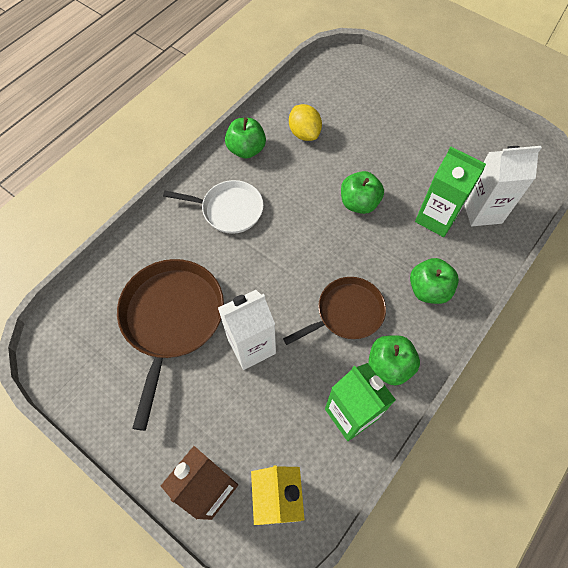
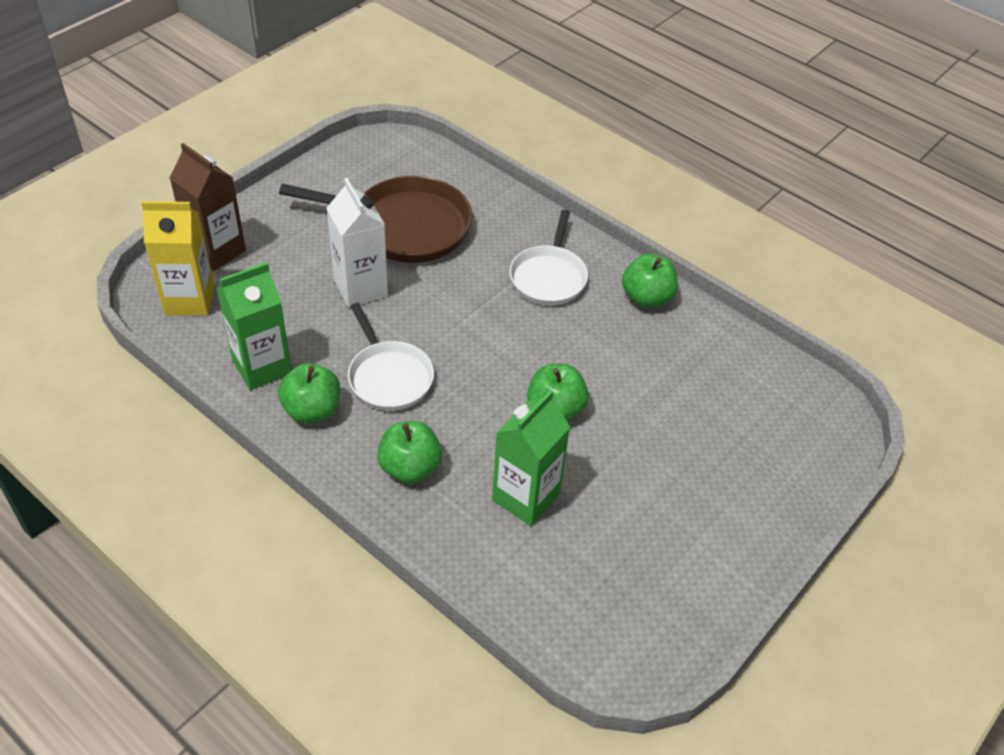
camera: 90 degrees right, 15 degrees down
(304, 133) = (680, 360): yellow lemon -> none
(347, 313) = (389, 377): brown pan -> white pan
(482, 211) = (535, 560): white carton -> none

